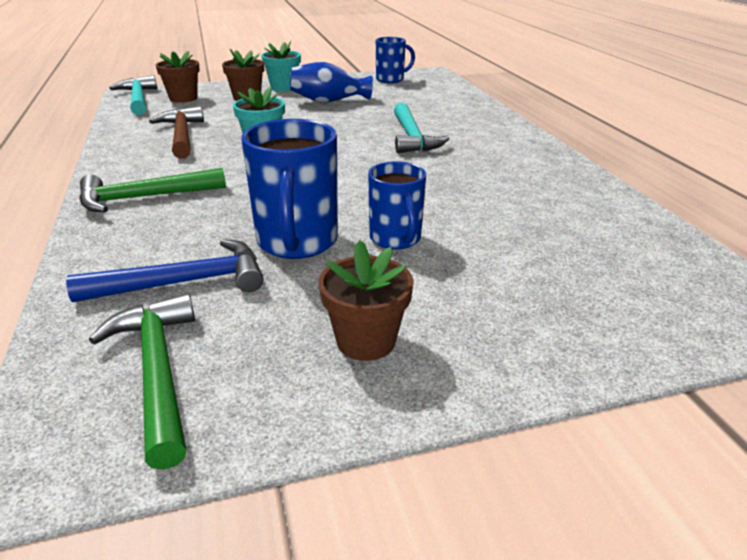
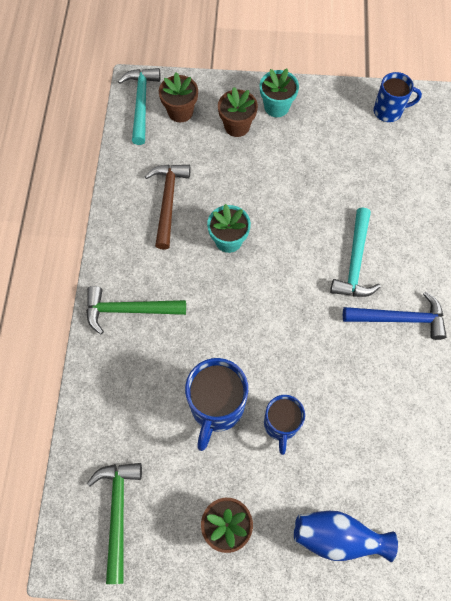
camera: 20 degrees right, 35 degrees up
(184, 282) = (141, 432): blue hammer -> blue hammer (399, 318)
(329, 101) = (309, 155): blue vase -> blue vase (337, 536)

